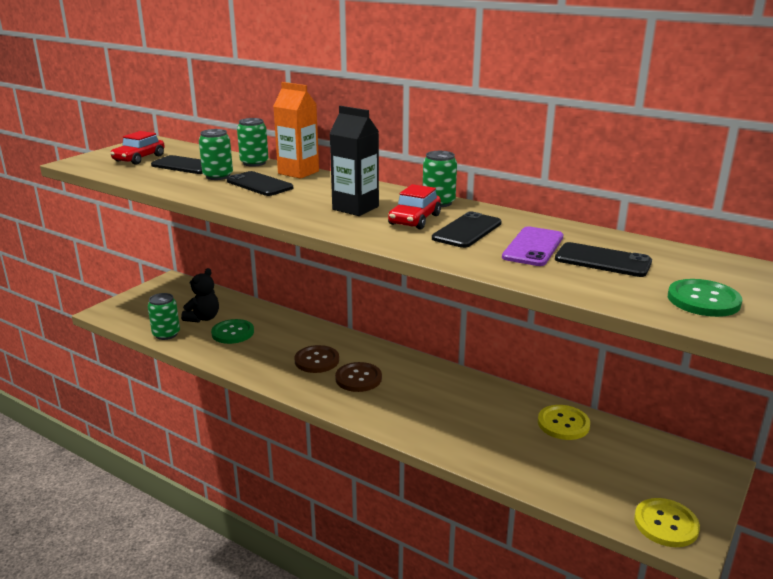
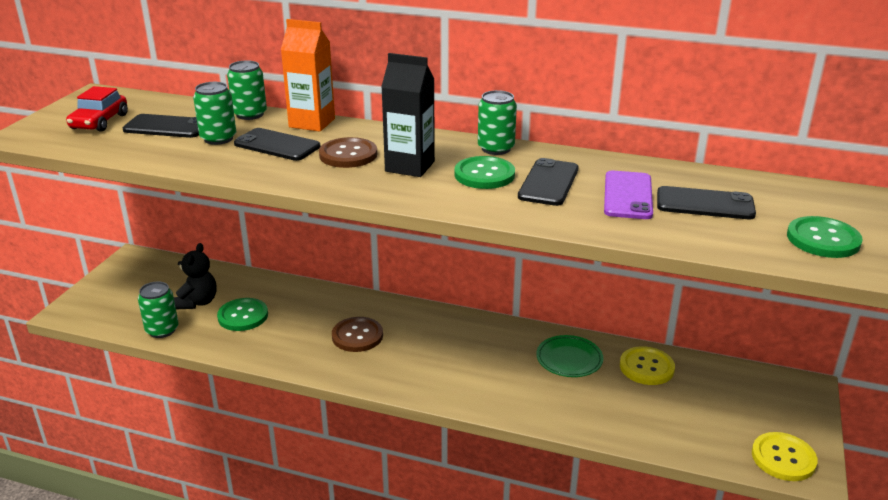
camera: 15 degrees left, 5 degrees up
(358, 378) = (413, 350): brown button -> brown button (348, 155)
(414, 220) = (484, 175): red car -> green button
(493, 406) = (569, 359): none -> green plate

